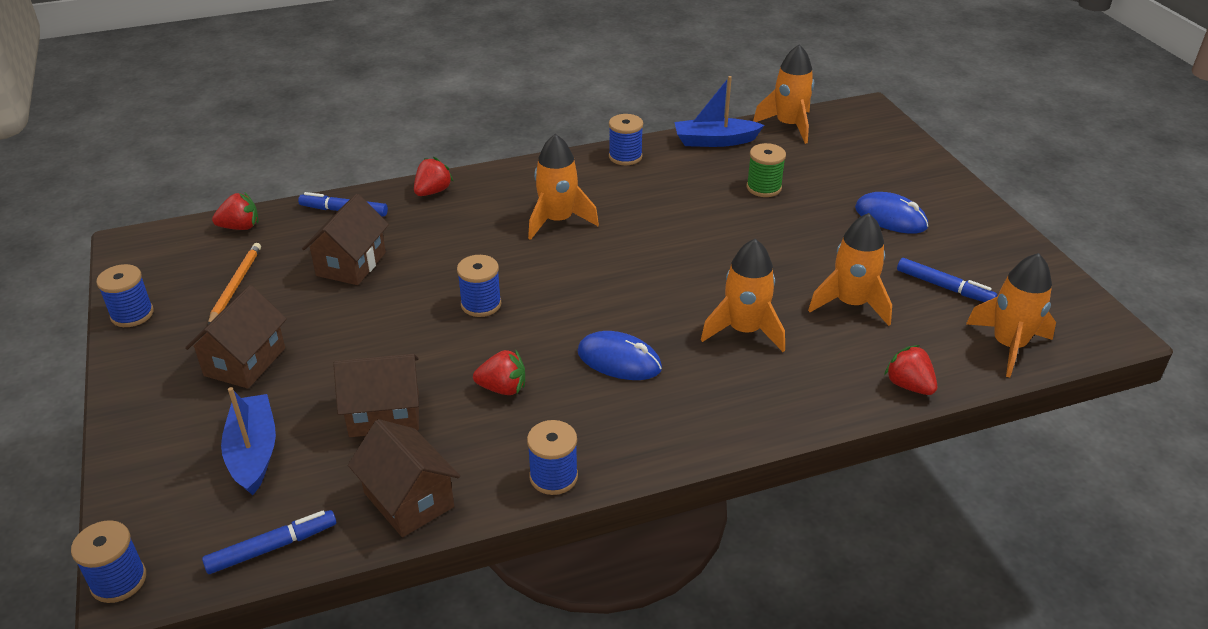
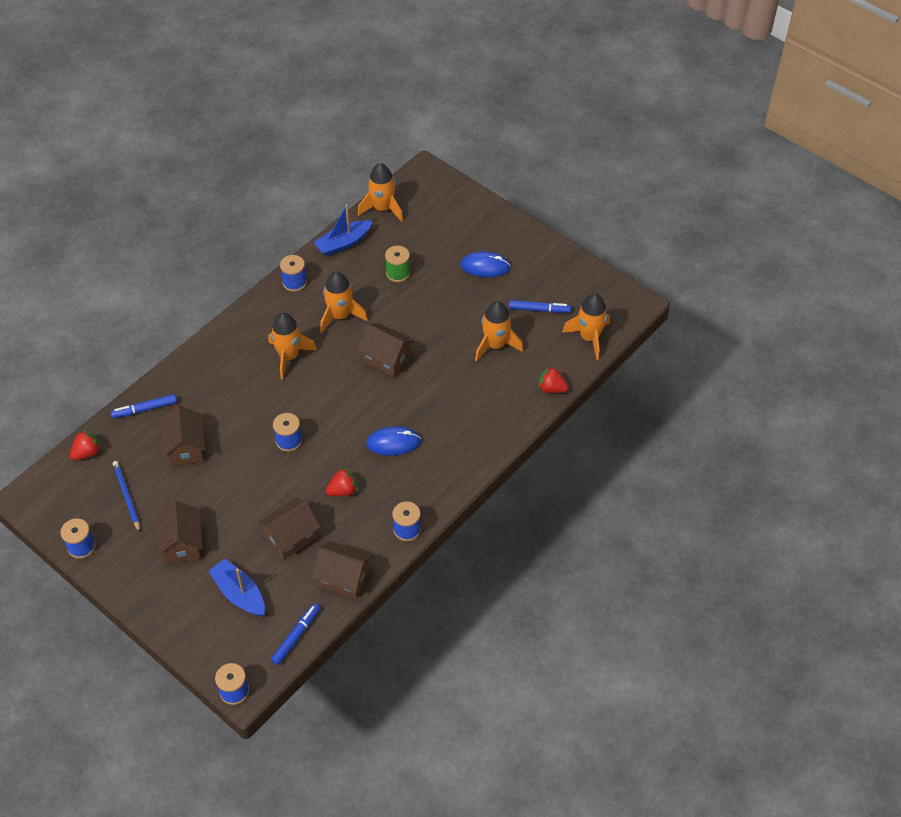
camera: 30 degrees left, 15 degrees up
(235, 285) = (127, 496): orange pencil -> blue pencil
(433, 191) = (190, 367): red strawberry -> none
(682, 266) = (386, 359): none -> brown house
(744, 330) = (448, 391): orange rocket -> orange rocket (340, 316)

